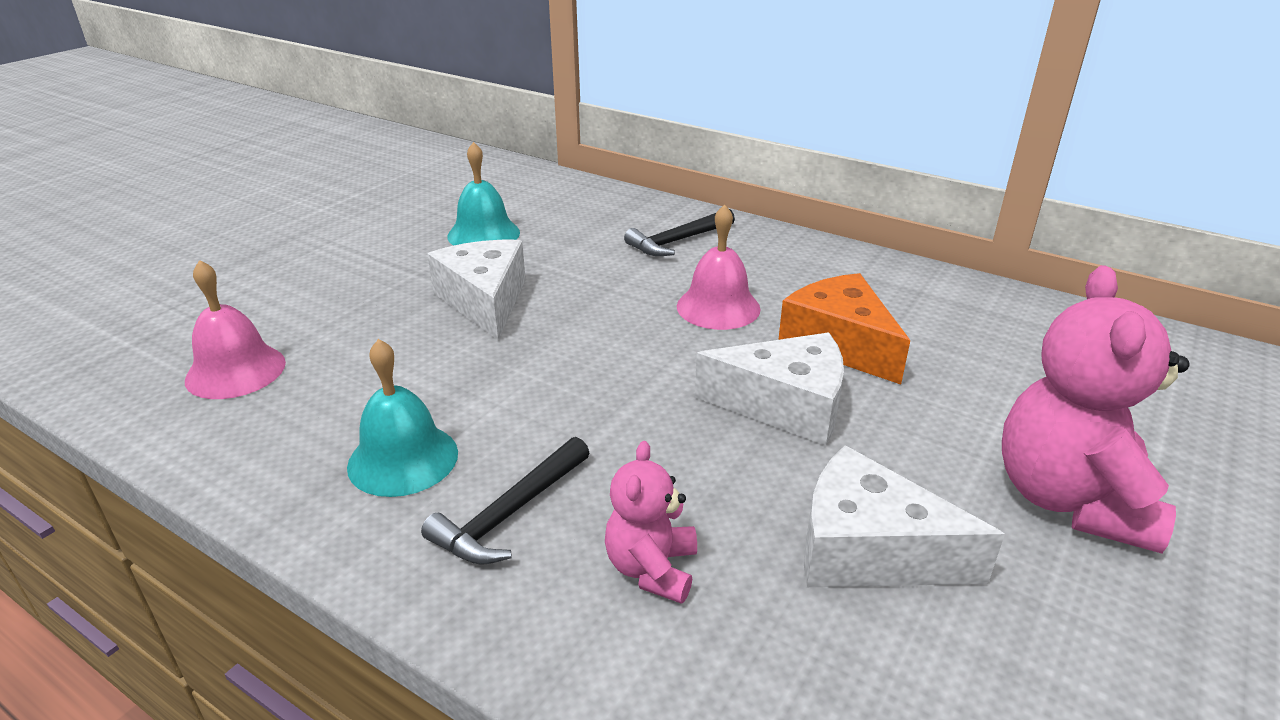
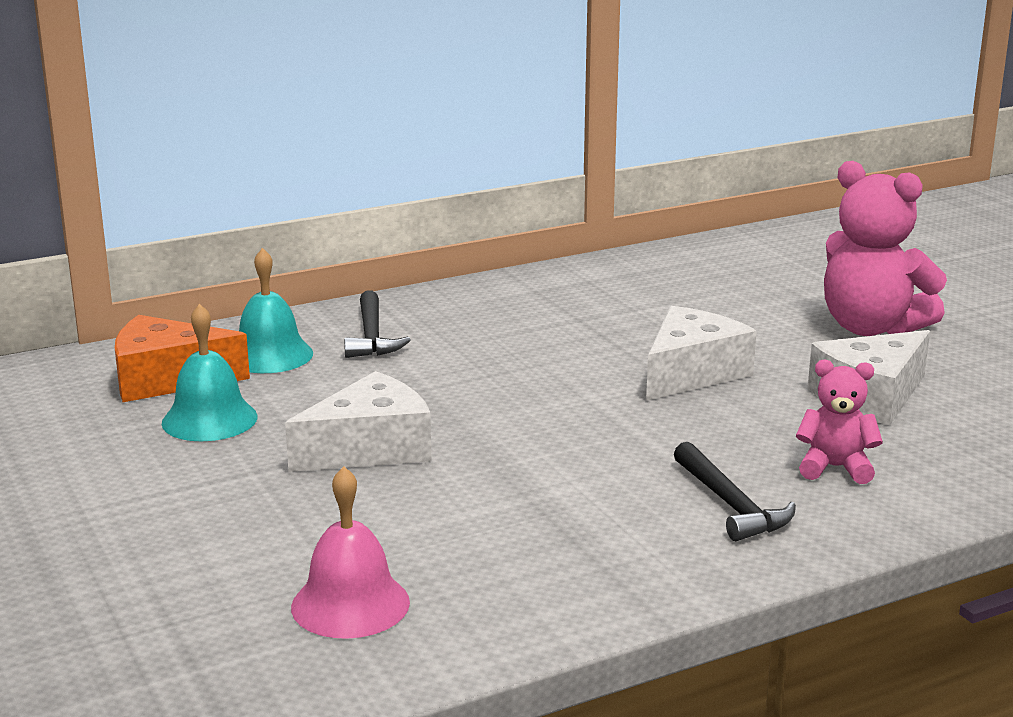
camera: 60 degrees left, 10 degrees down
(403, 459) = (613, 536): turquoise bell -> turquoise bell (269, 355)
(485, 301) = (370, 448): white cheese -> white cheese turned 135 degrees clockwise
(652, 569) = (835, 468): pink teddy bear -> pink teddy bear turned 150 degrees clockwise
(718, 307) = (519, 354): pink bell -> none
(840, 343) = (630, 330): orange cheese -> orange cheese (167, 379)

